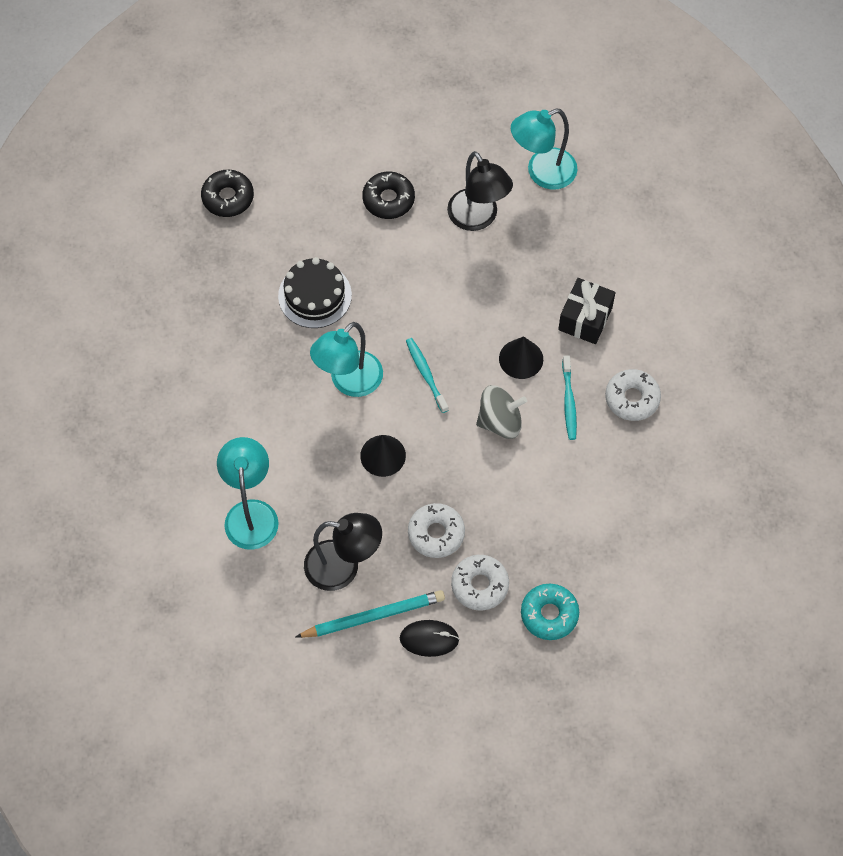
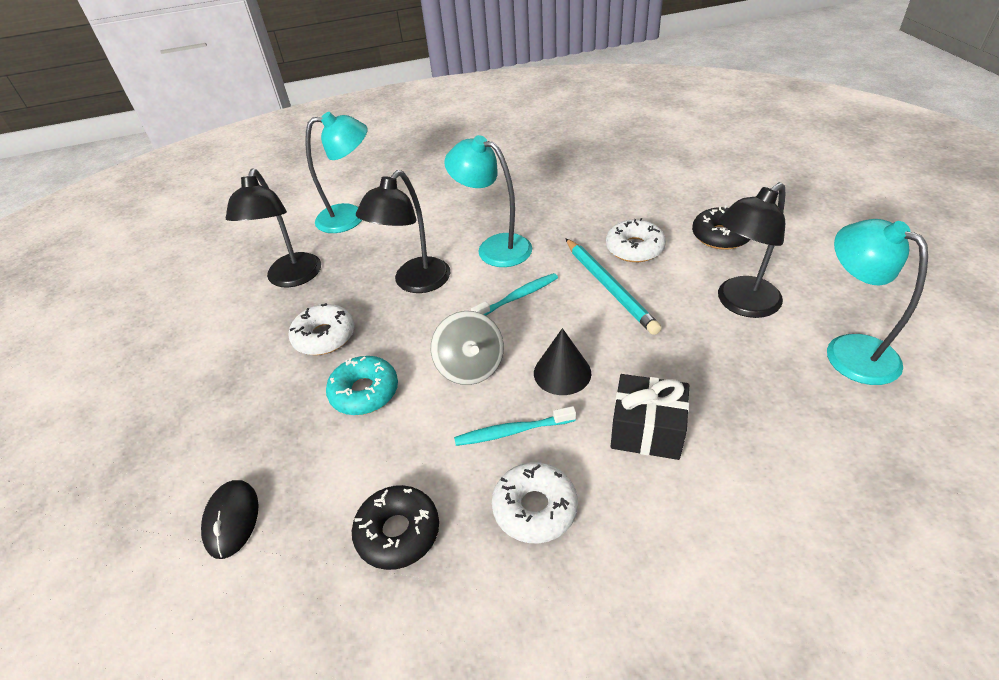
camera: 85 degrees right, 20 degrees down
(228, 197) = (661, 151): black donut -> black donut (398, 532)
(315, 295) = (583, 211): black cake -> none
(373, 616) = (235, 307): turquoise pencil -> turquoise pencil (609, 287)
(383, 455) = (415, 283): black cone -> black lamp
(429, 639) = (200, 351): black mouse -> black mouse (232, 520)
(479, 585) = (257, 383): white donut -> white donut (634, 248)
(549, 614) = (206, 456): turquoise donut -> turquoise donut (364, 392)

